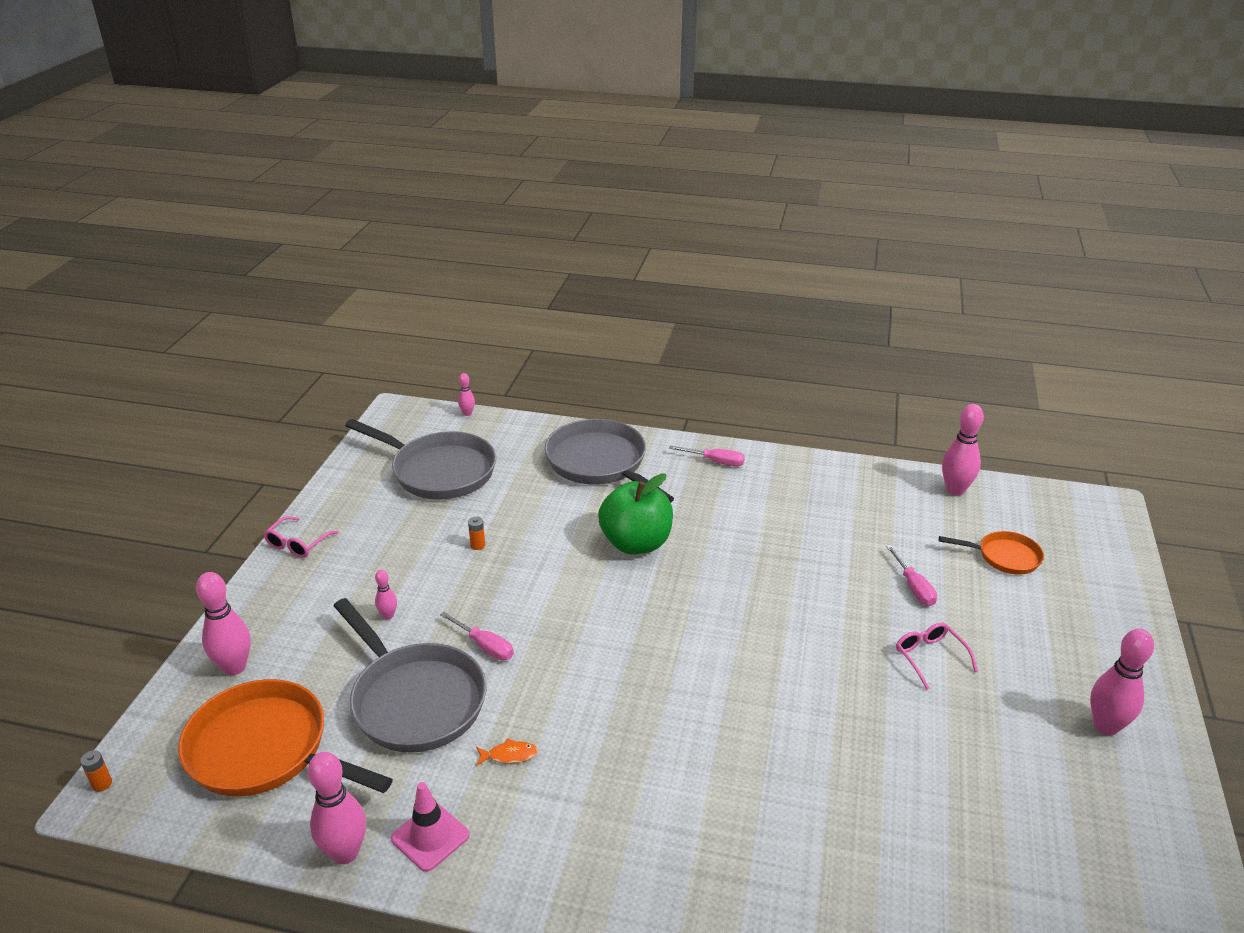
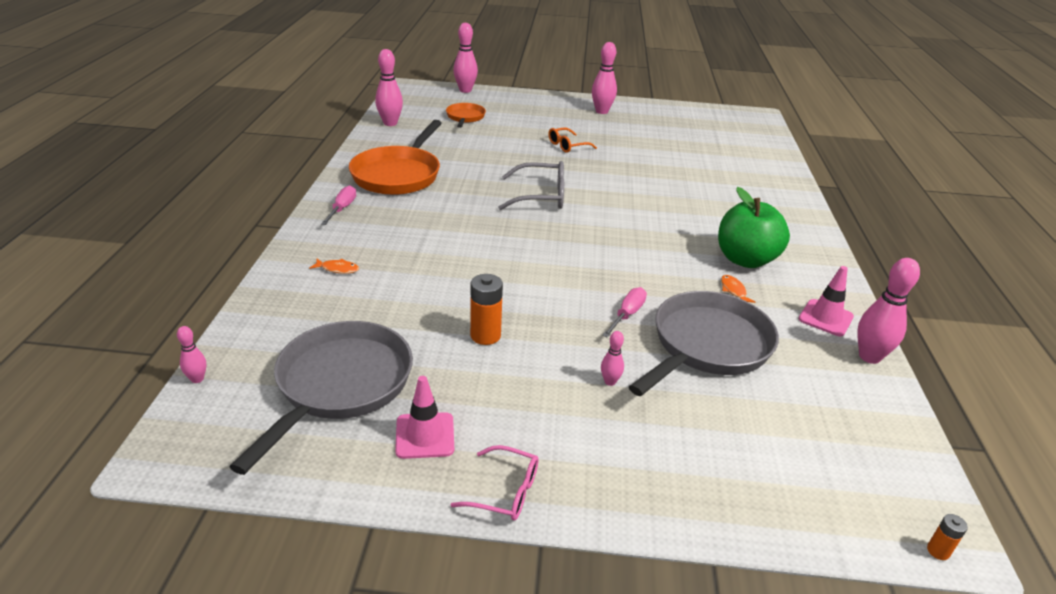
camera: 100 degrees left, 0 degrees up
(234, 667) = (733, 488): pink bowling pin -> pink bowling pin (465, 90)
(265, 750) = (815, 429): orange pan -> orange pan (398, 175)
(369, 509) = (425, 435): none -> pink traffic cone
(478, 545) = (485, 335): orange battery -> orange battery, size x1.91
(600, 463) = (337, 269): grey pan -> orange fish
(636, 543) = (469, 245): green apple -> green apple (745, 260)
(755, 609) = (540, 196): none -> grey glasses
(913, 587) = (502, 145): pink screwdriver -> none
(930, 658) = (568, 146): pink glasses -> orange glasses

